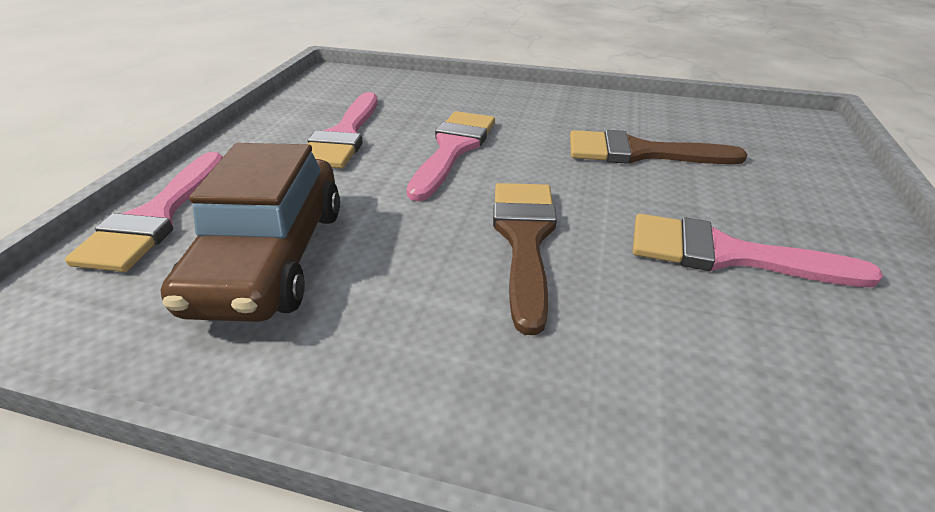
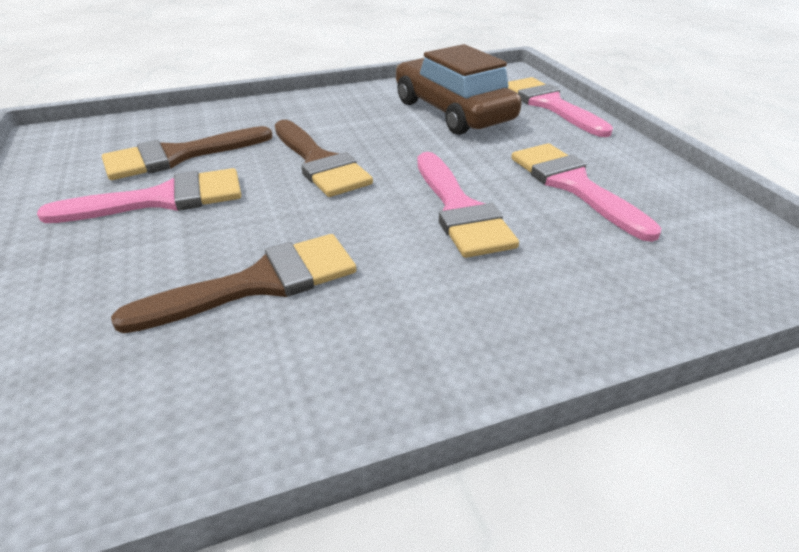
camera: 145 degrees right, 0 degrees up
(713, 330) = (178, 156): none -> brown brush

